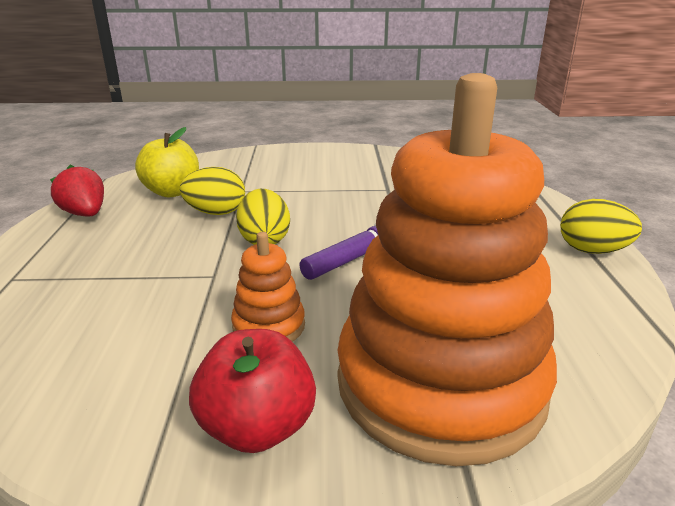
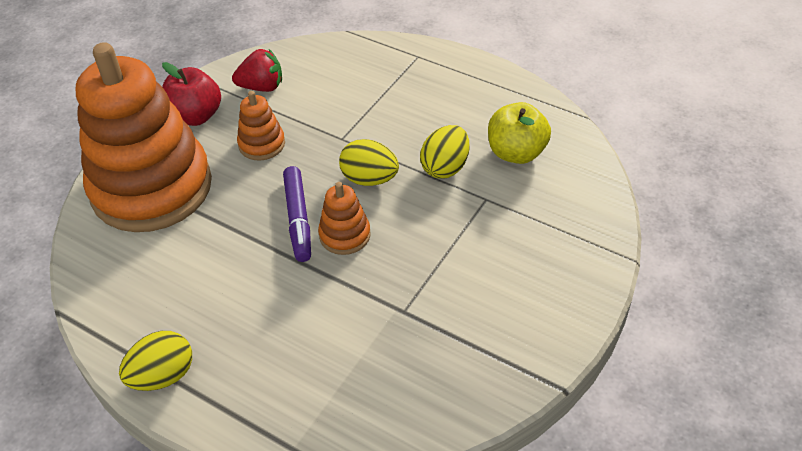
camera: 125 degrees right, 20 degrees up
(85, 214) = (502, 96): red strawberry -> red strawberry (262, 87)
(347, 229) = (345, 235): none -> orange stacking toy

